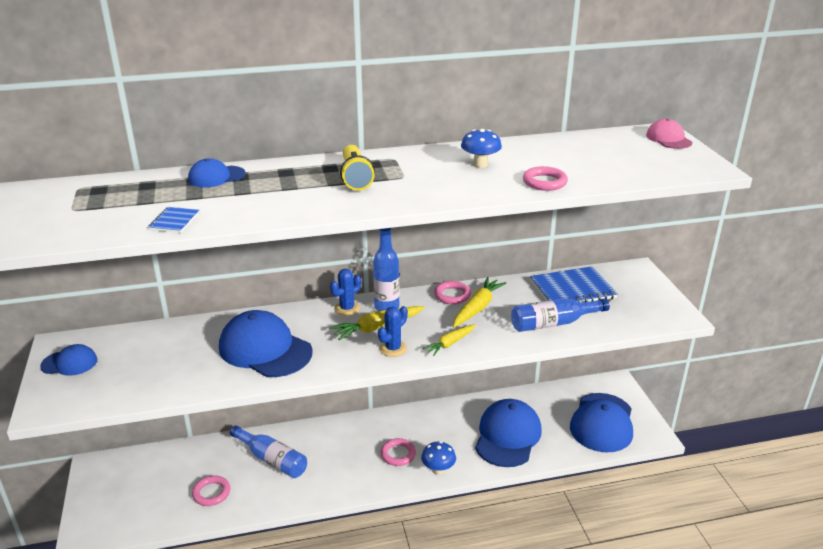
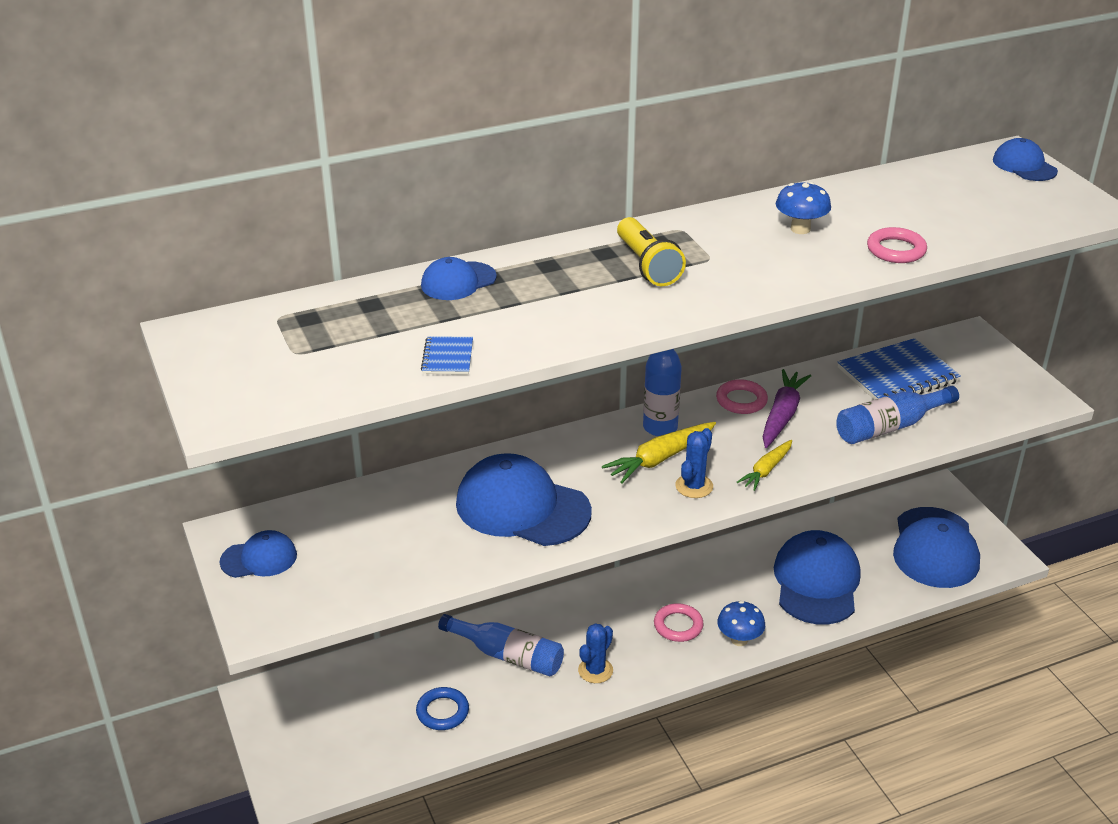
camera: 10 degrees left, 5 degrees up
(211, 493) = (442, 712): pink ring -> blue ring
(347, 308) = (607, 435): blue cactus -> blue cactus (595, 670)
(477, 308) = (782, 415): yellow carrot -> purple carrot
(668, 139) = (1024, 165): pink cap -> blue cap

